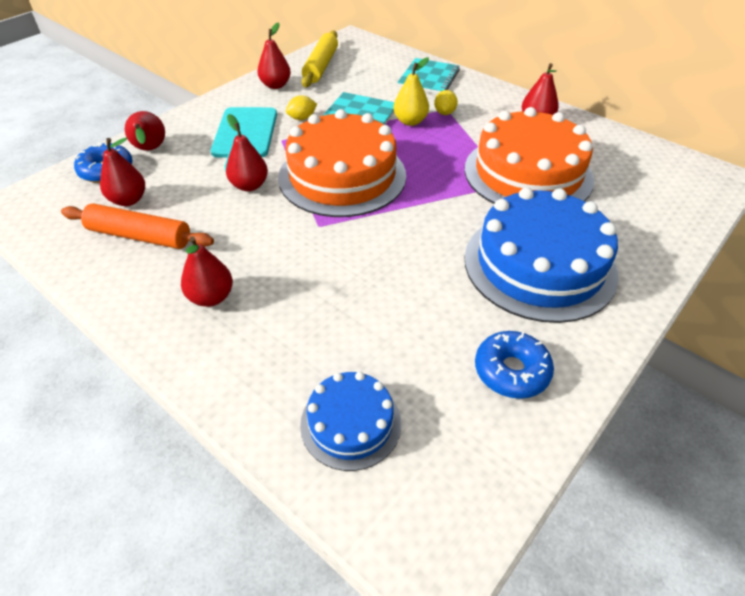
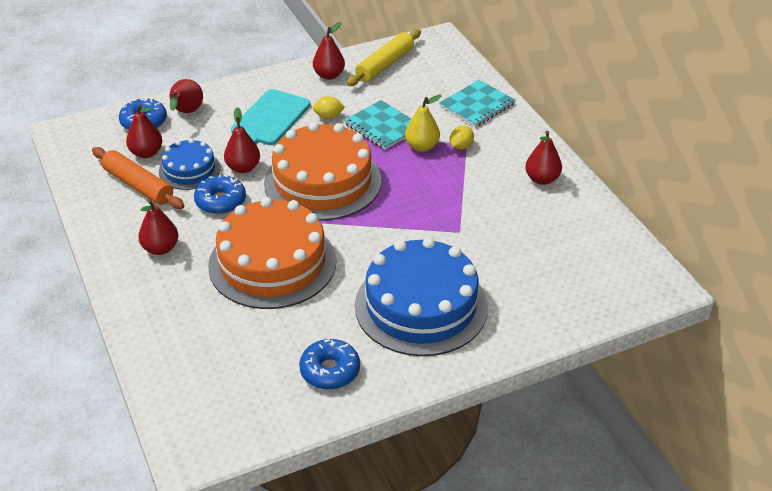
camera: 25 degrees right, 5 degrees down
(248, 225) = (220, 201): none -> blue donut
(350, 423) = (196, 362): blue cake -> blue cake (189, 170)
(528, 173) = (484, 227): orange cake -> orange cake (272, 263)

